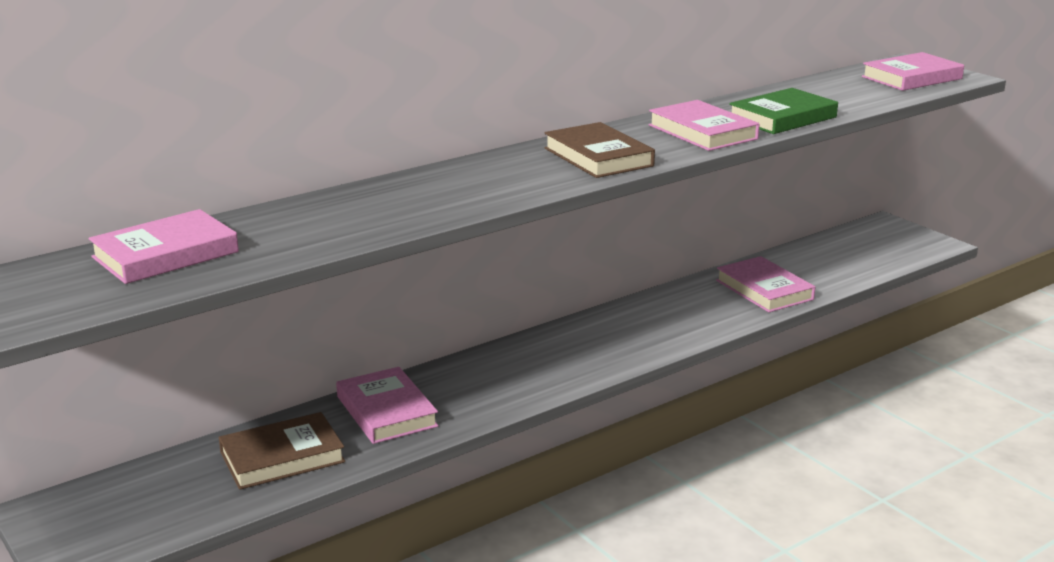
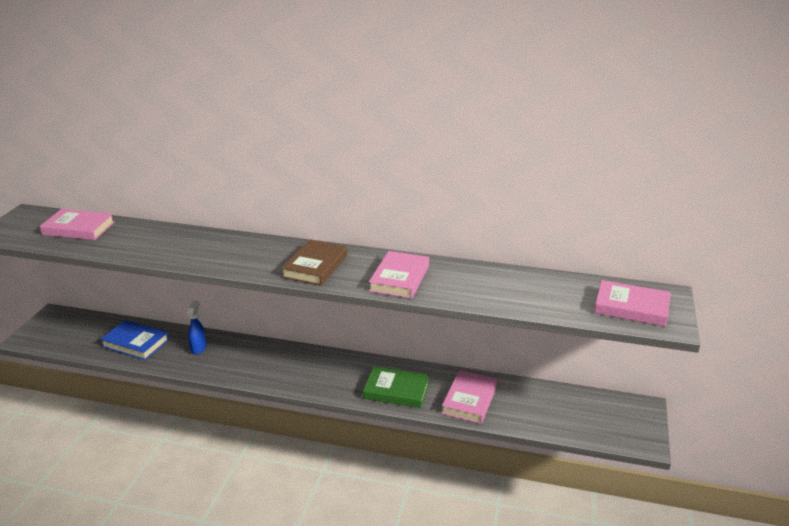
camera: 50 degrees right, 5 degrees up
(282, 457) = (135, 343): brown book -> blue book
(386, 411) = (198, 348): pink book -> blue spray bottle
(782, 118) = (465, 292): green book -> green book (396, 391)

